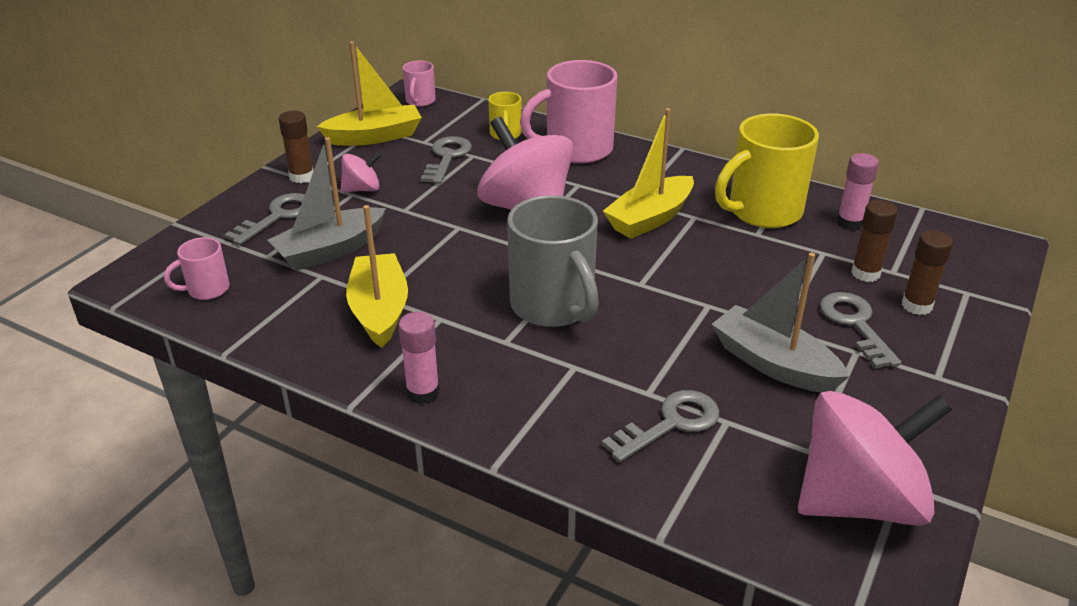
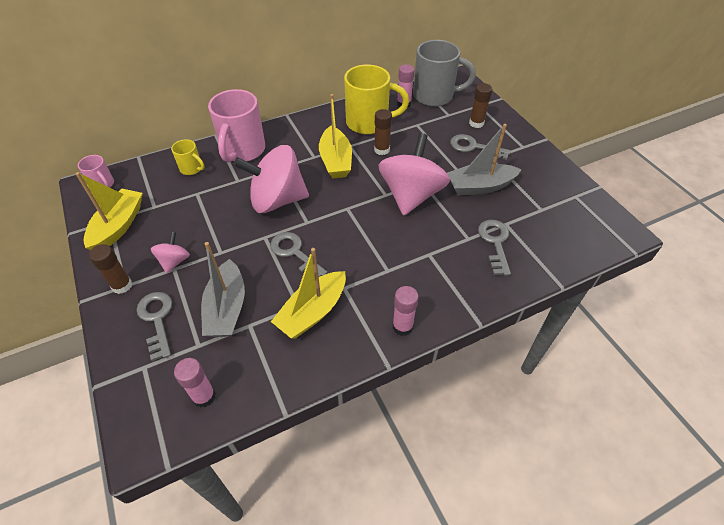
camera: 55 degrees left, 15 degrees up
(207, 290) = (204, 396): pink mug -> pink glue stick
(379, 311) = (312, 312): yellow boat -> yellow boat turned 75 degrees counterclockwise
(447, 157) = (185, 205): grey key -> grey key (294, 253)
(554, 306) = (375, 236): grey mug -> grey mug (434, 96)
(762, 212) = (369, 123): yellow mug -> yellow mug turned 90 degrees counterclockwise
(859, 500) = (578, 213): pink spinning top -> pink spinning top (411, 195)
(865, 273) = (443, 122): brown glue stick -> brown glue stick (382, 150)

